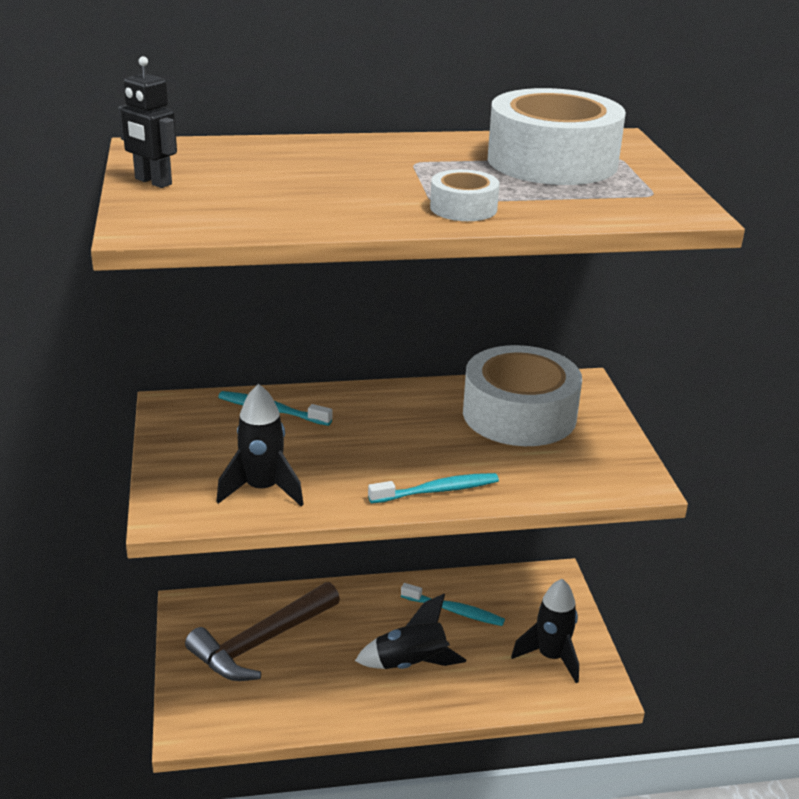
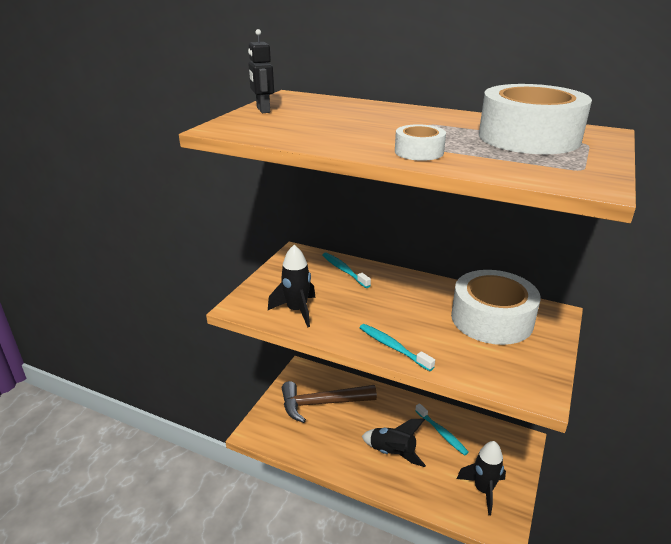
camera: 35 degrees right, 0 degrees up
(437, 491) = (393, 347): turquoise toothbrush -> turquoise toothbrush turned 150 degrees counterclockwise

